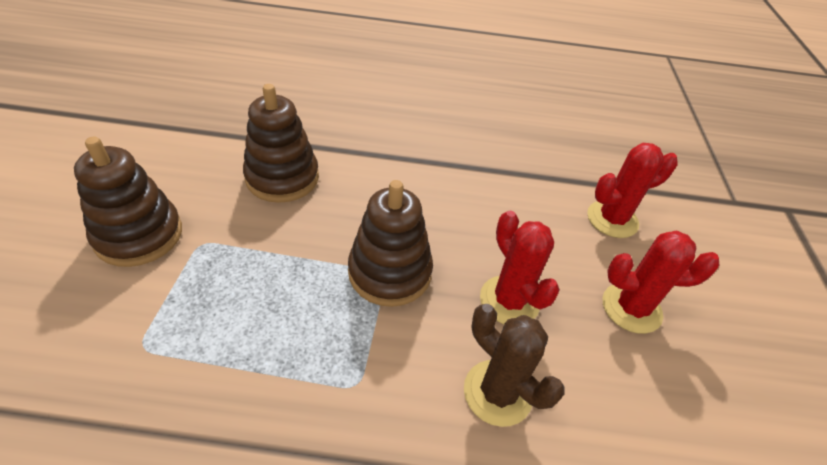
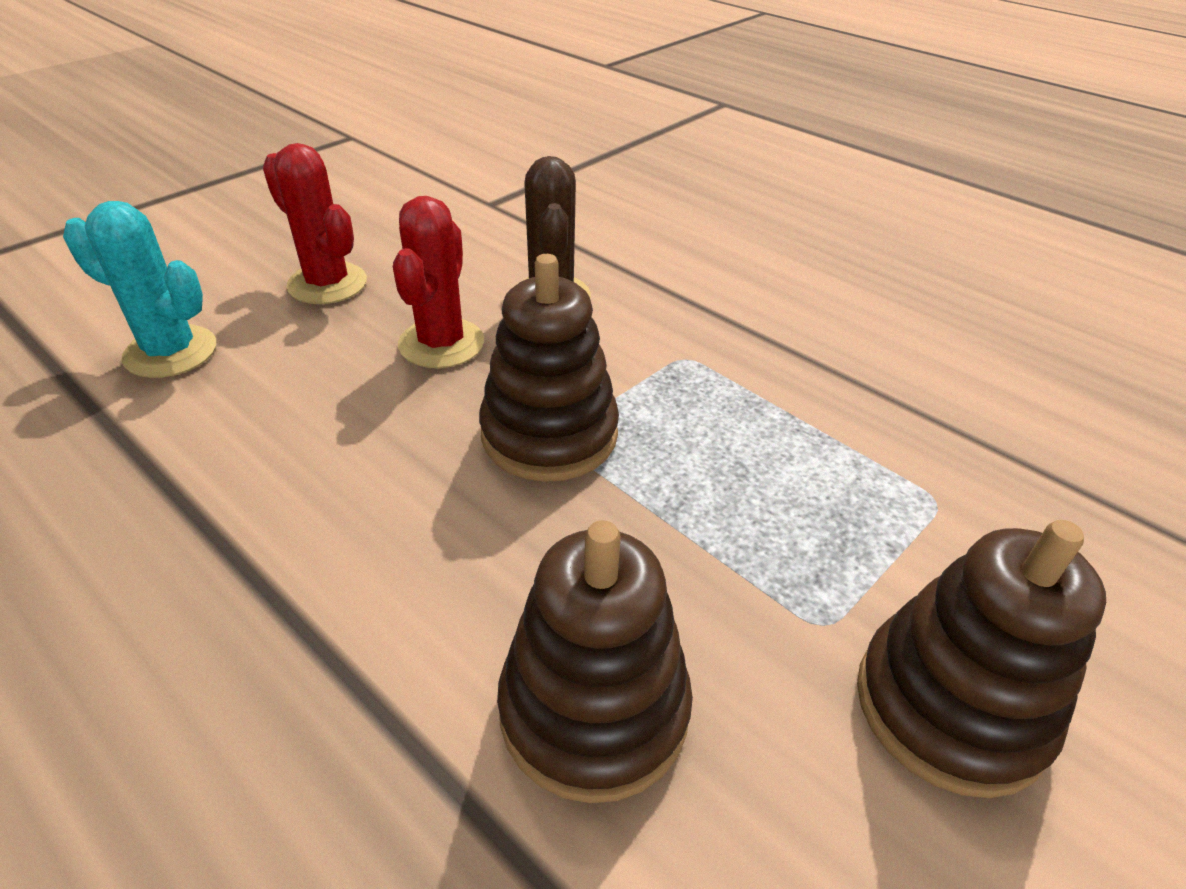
camera: 140 degrees left, 5 degrees down
(612, 219) = (170, 352): red cactus -> turquoise cactus

